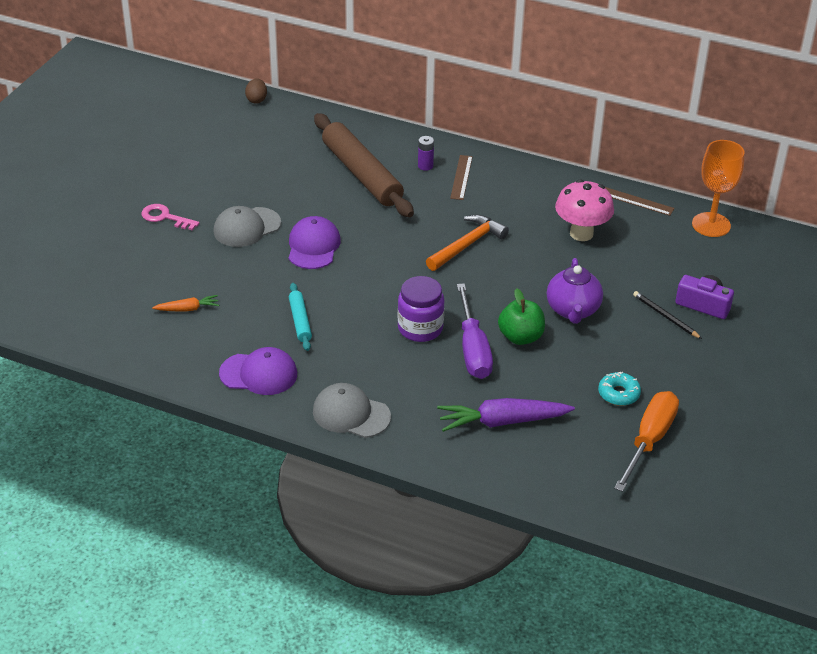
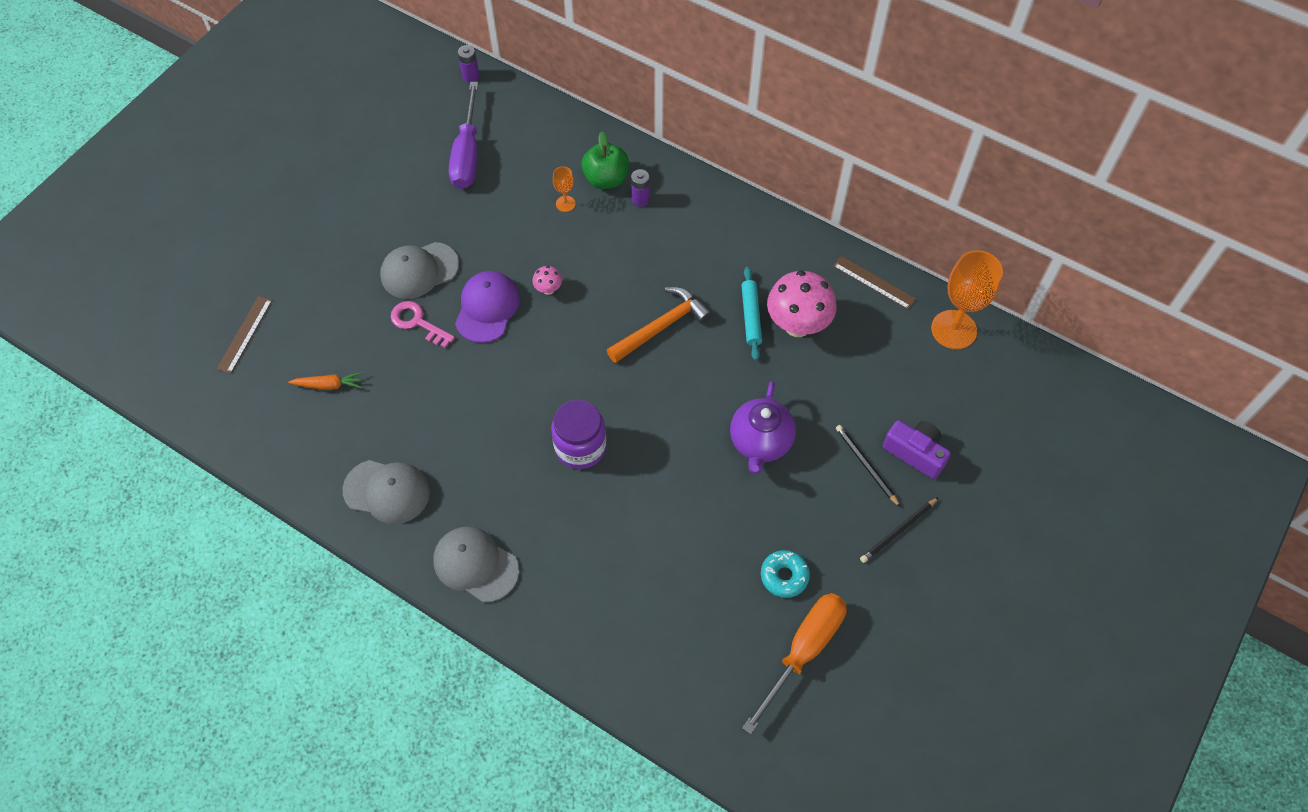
camera: 10 degrees right, 20 degrees up
(165, 217) = (333, 245): pink key -> pink key (418, 323)
(256, 100) = (471, 76): brown egg -> purple battery
(259, 374) = (387, 491): purple cap -> grey cap
(300, 321) = (449, 419): turquoise rolling pin -> turquoise rolling pin (751, 316)
(362, 174) = (565, 204): brown rolling pin -> orange goblet
(363, 230) = (548, 289): none -> pink mushroom
(461, 177) = (678, 221): brown ruler -> brown ruler (245, 334)
(473, 349) = (633, 486): purple screwdriver -> purple screwdriver (467, 154)
(502, 422) = (641, 600): purple carrot -> none
(520, 337) = (691, 475): green apple -> green apple (606, 179)
(704, 355) = (898, 531): none -> black pencil

